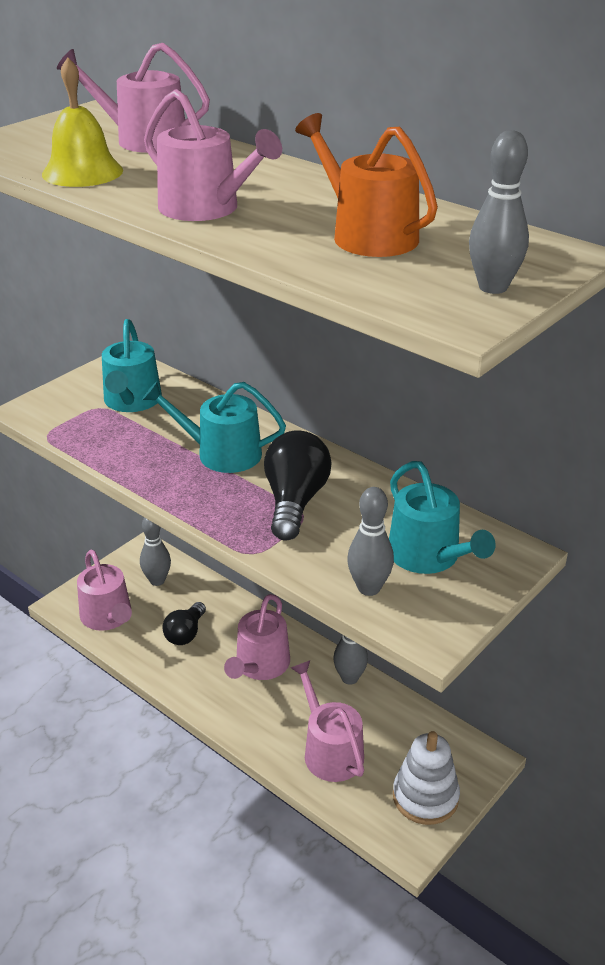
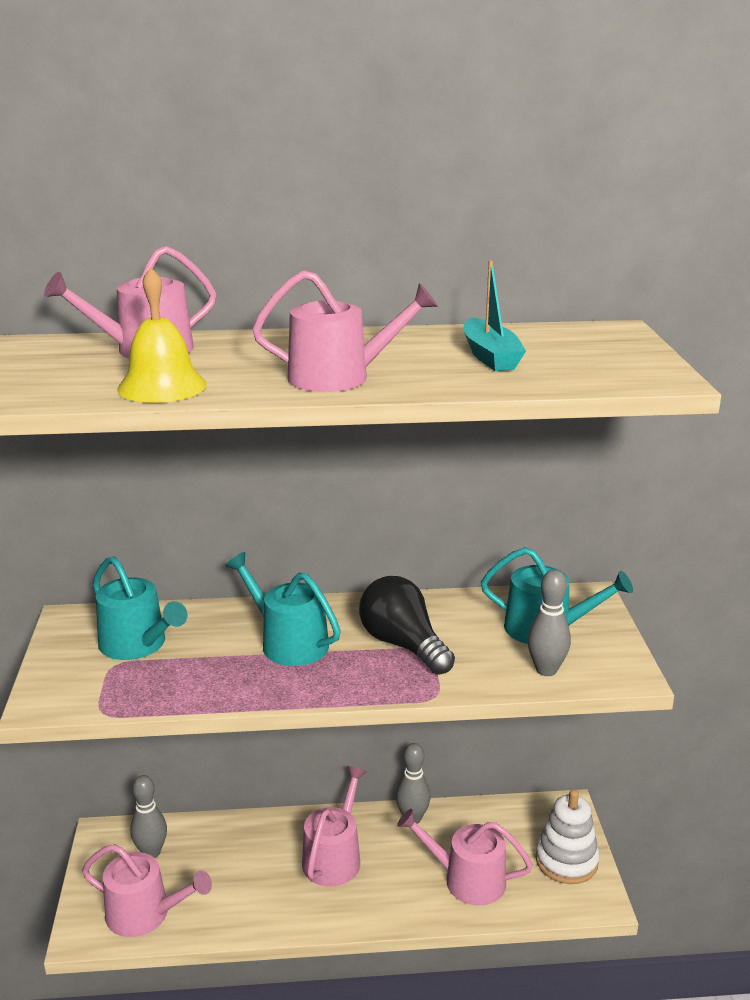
camera: 45 degrees left, 10 degrees down
(185, 633) = (237, 877): black light bulb -> none
(221, 453) = (288, 643): turquoise watering can -> turquoise watering can turned 75 degrees clockwise
(260, 665) = (334, 857): pink watering can -> pink watering can turned 135 degrees counterclockwise
(367, 235) = (490, 356): orange watering can -> turquoise boat
(493, 287) = (634, 359): grey bowling pin -> none

